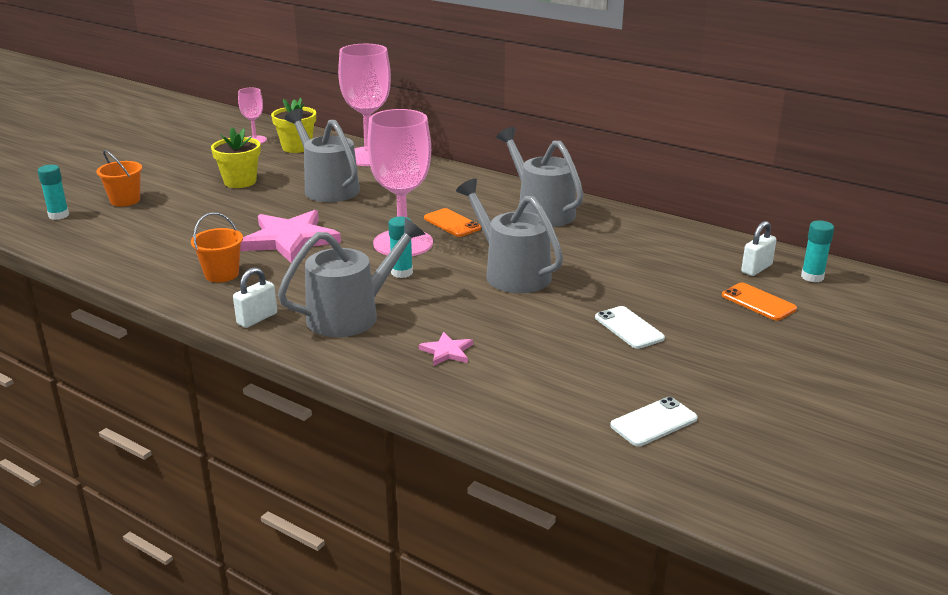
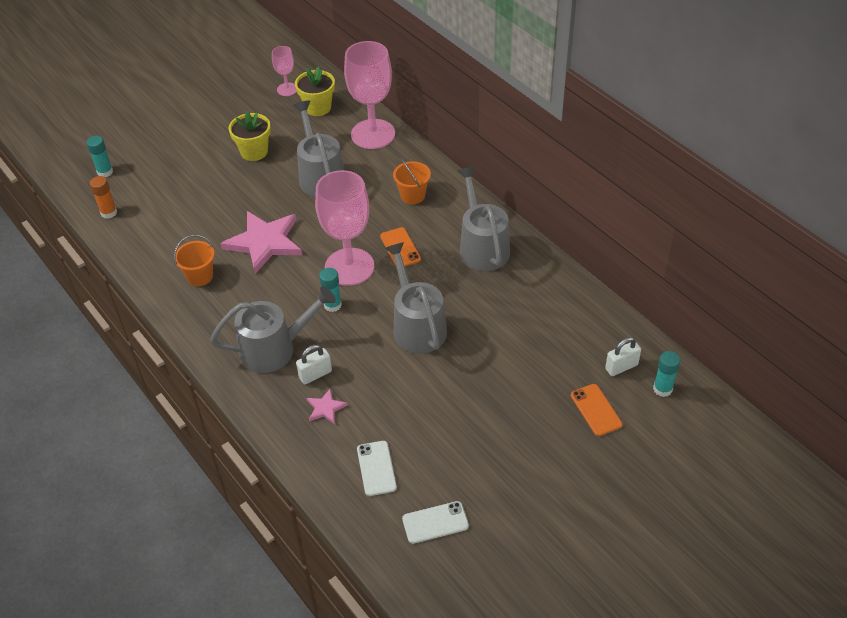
camera: 20 degrees right, 20 degrees up
(77, 243) = (109, 213): none -> orange glue stick
(125, 200) = (158, 161): orange bucket -> orange bucket (412, 195)
(257, 319) = (207, 336): white padlock -> white padlock (315, 374)
(629, 328) = (474, 415): white phone -> white phone (376, 468)

